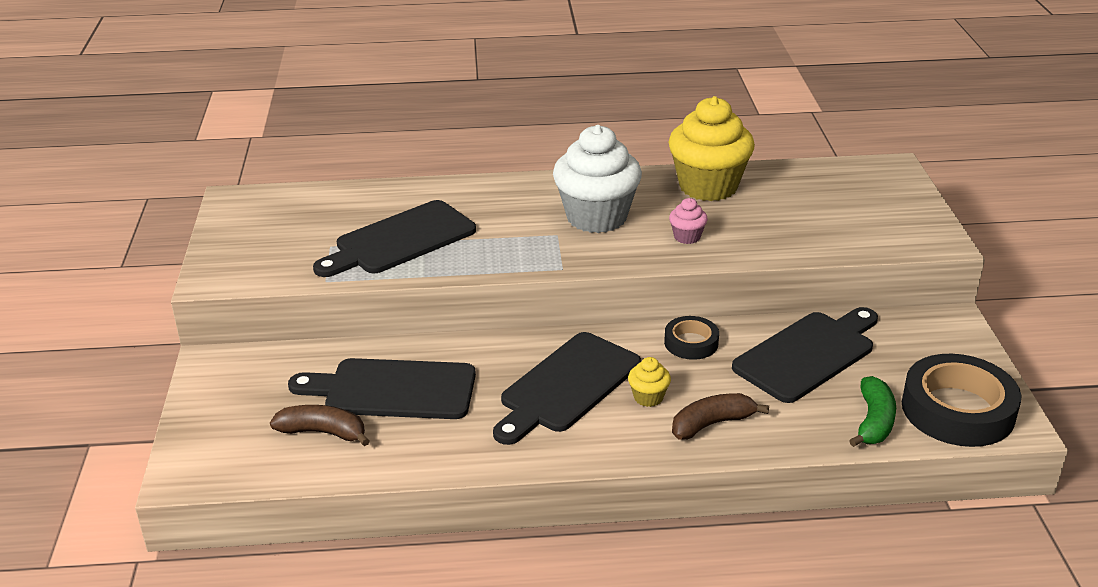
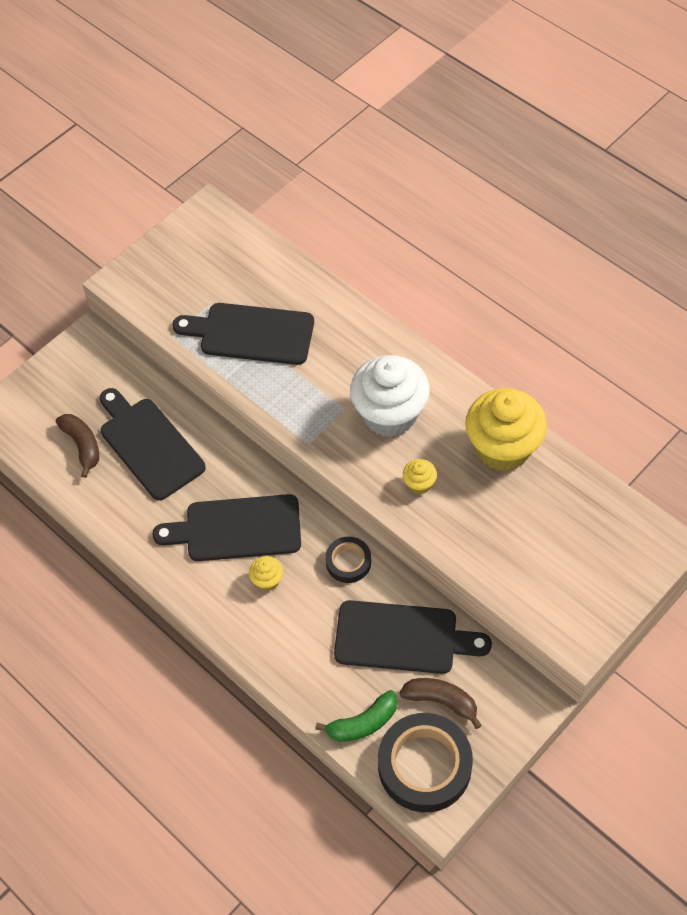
camera: 50 degrees right, 25 degrees up
(687, 237) = (419, 484): pink cupcake -> yellow cupcake
(712, 424) = (274, 633): brown banana -> brown banana (441, 701)

